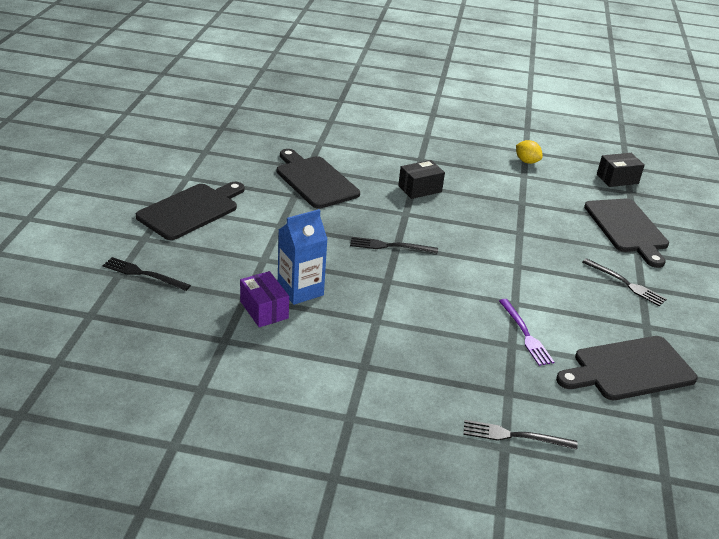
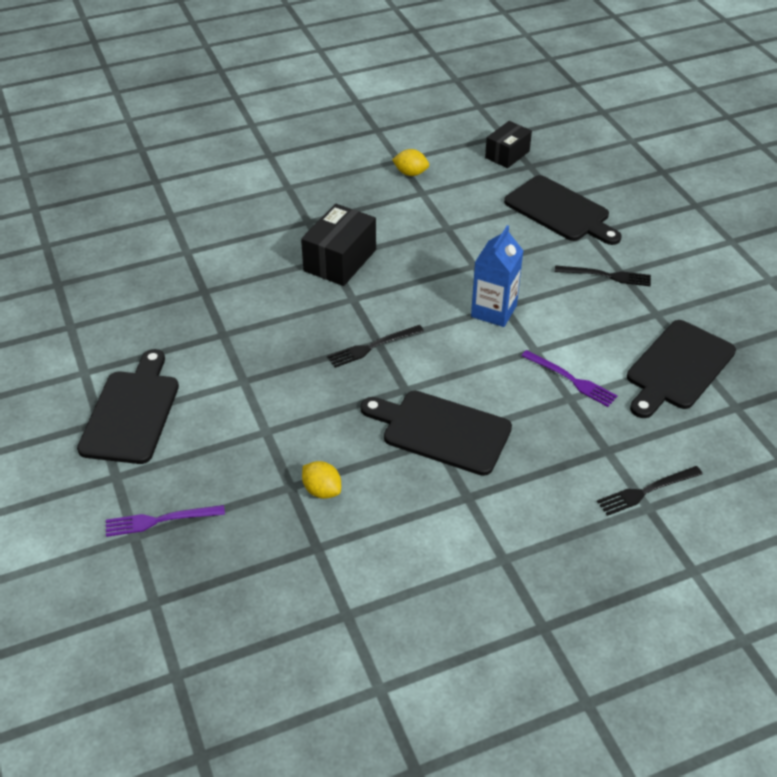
camera: 30 degrees left, 10 degrees up
(143, 274) = (160, 520): black fork -> purple fork
(264, 310) = (322, 490): purple box -> yellow lemon
(300, 290) = (335, 447): blue carton -> blue carton (494, 311)
(315, 180) = (226, 304): black cutting board -> black cutting board (441, 431)
(420, 189) = (340, 260): black box -> black box, size x1.51

